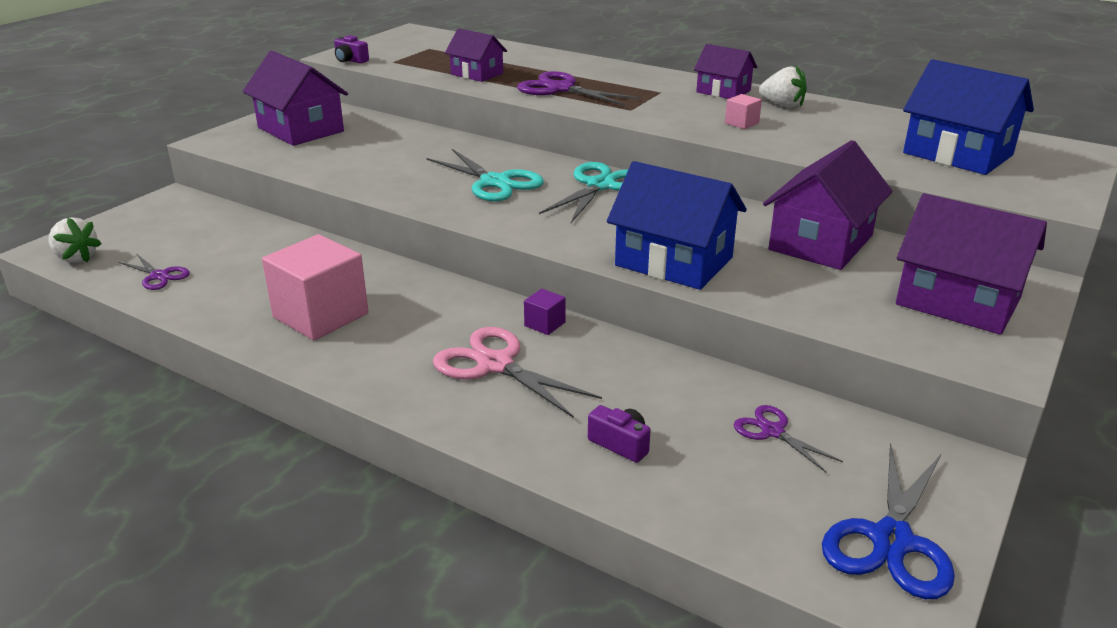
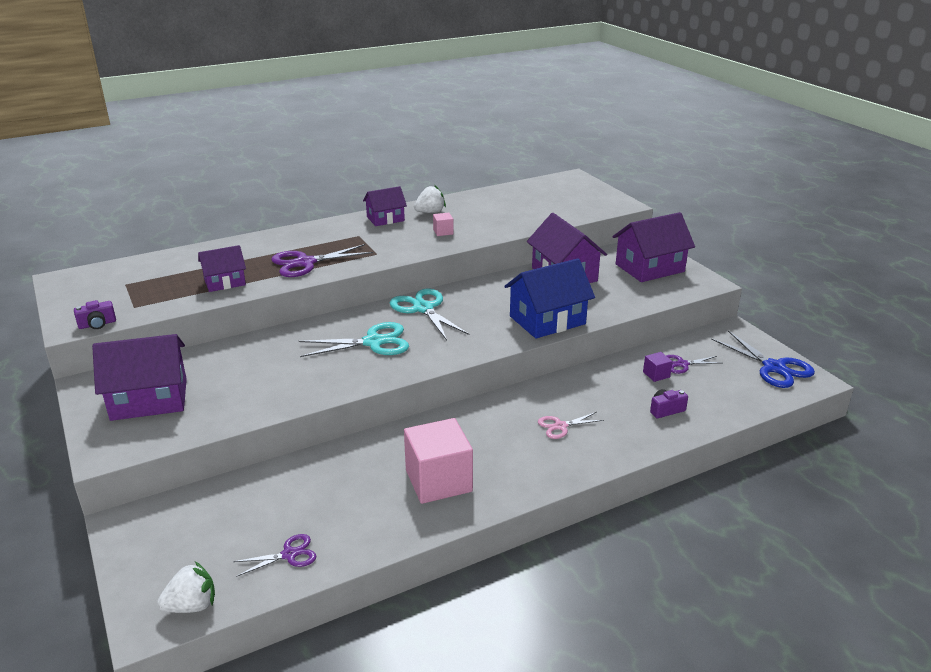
camera: 60 degrees left, 0 degrees up
(495, 365) = (560, 426): pink scissors -> pink scissors, size x0.56
(544, 324) = (529, 395): purple cube -> purple cube (656, 374)
(957, 154) = (548, 201): blue house -> none

